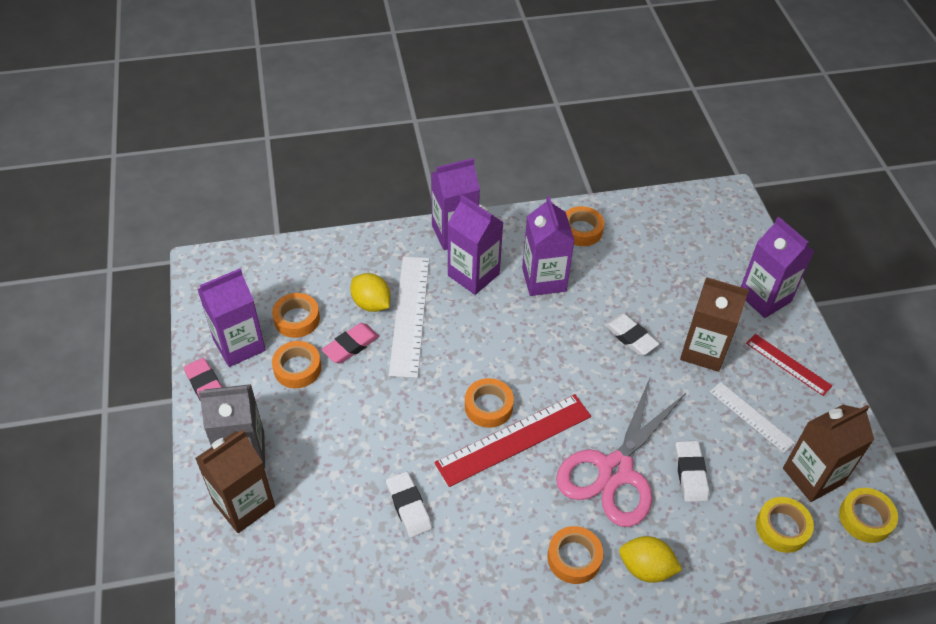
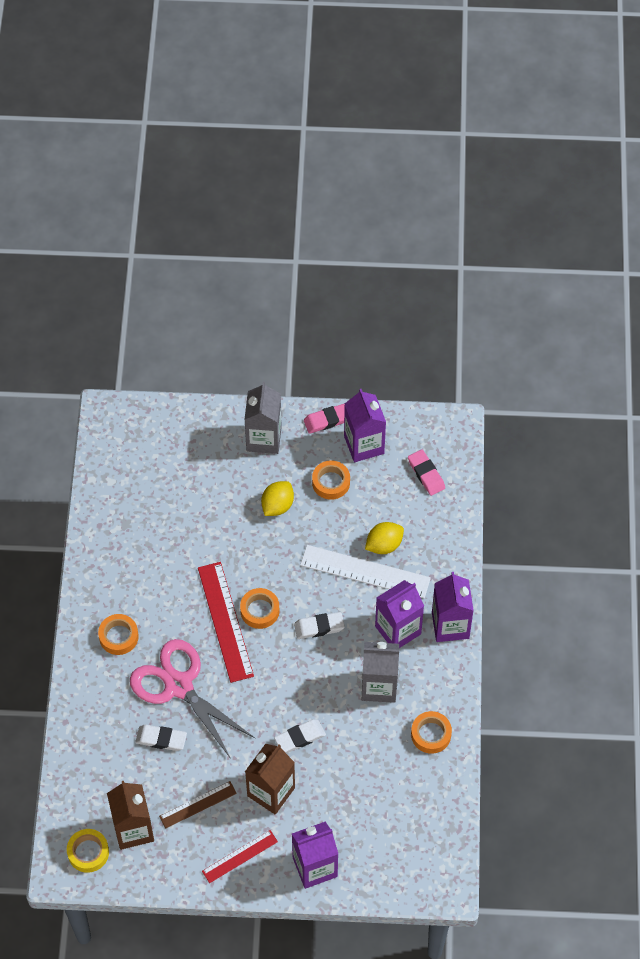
camera: 105 degrees right, 10 degrees up
(244, 505) = (221, 436): brown carton -> none
(297, 319) = (380, 488): orange tape -> none
(351, 346) = (343, 523): pink eraser -> pink eraser (426, 474)
(409, 506) = (189, 539): white eraser -> white eraser (319, 627)
(544, 279) = (379, 686): purple carton -> grey carton
(646, 568) = (97, 682): yellow lemon -> yellow lemon (277, 505)
(751, 417) = (198, 804): white ruler -> brown ruler
(782, 528) = (99, 788): yellow tape -> none

